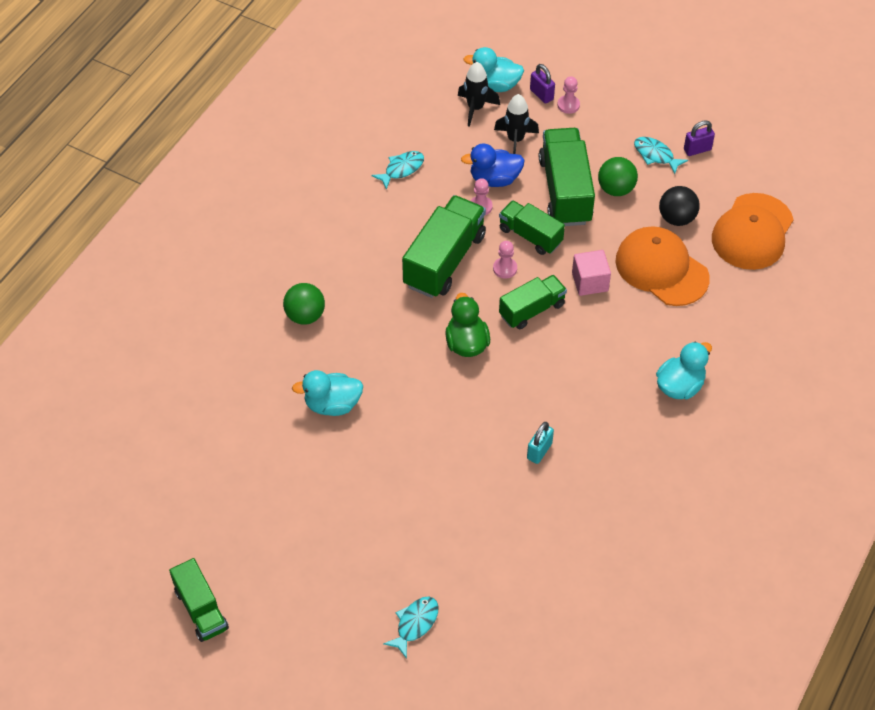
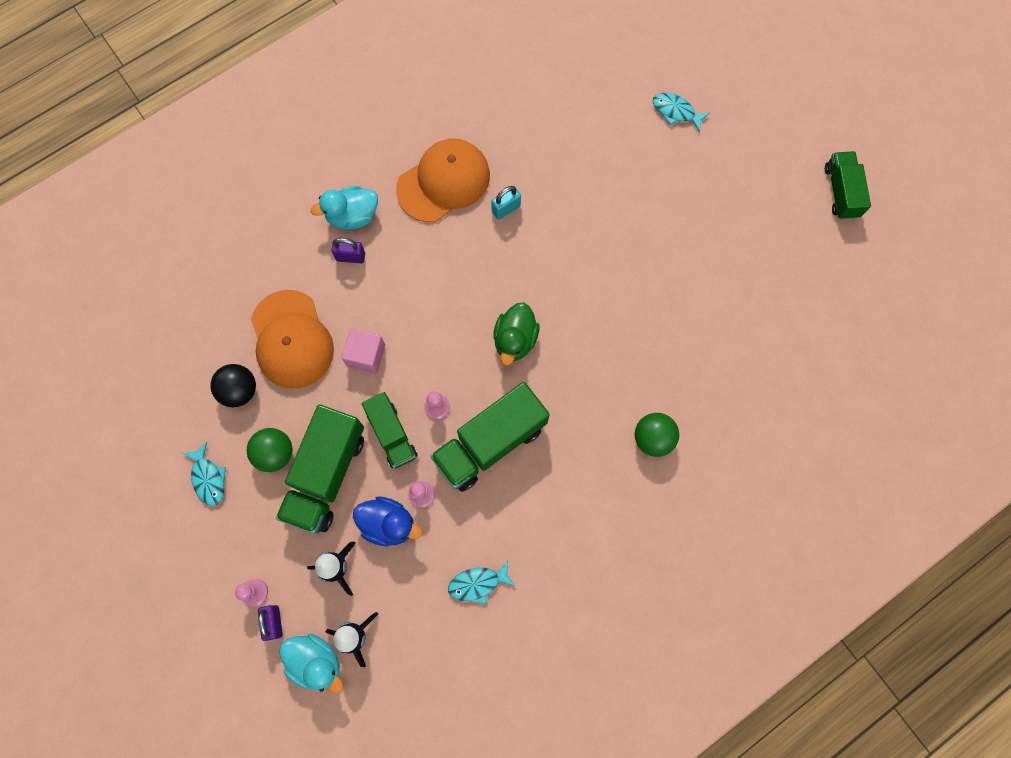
camera: 155 degrees left, 20 degrees up
(332, 404) = (664, 330): turquoise duck -> none
(415, 624) = (676, 111): turquoise fish -> turquoise fish turned 60 degrees clockwise
(532, 310) = (437, 349): green truck -> none
(697, 149) = (162, 466): purple padlock -> purple padlock (350, 257)
(752, 232) = (180, 342): orange cap -> orange cap (443, 182)

